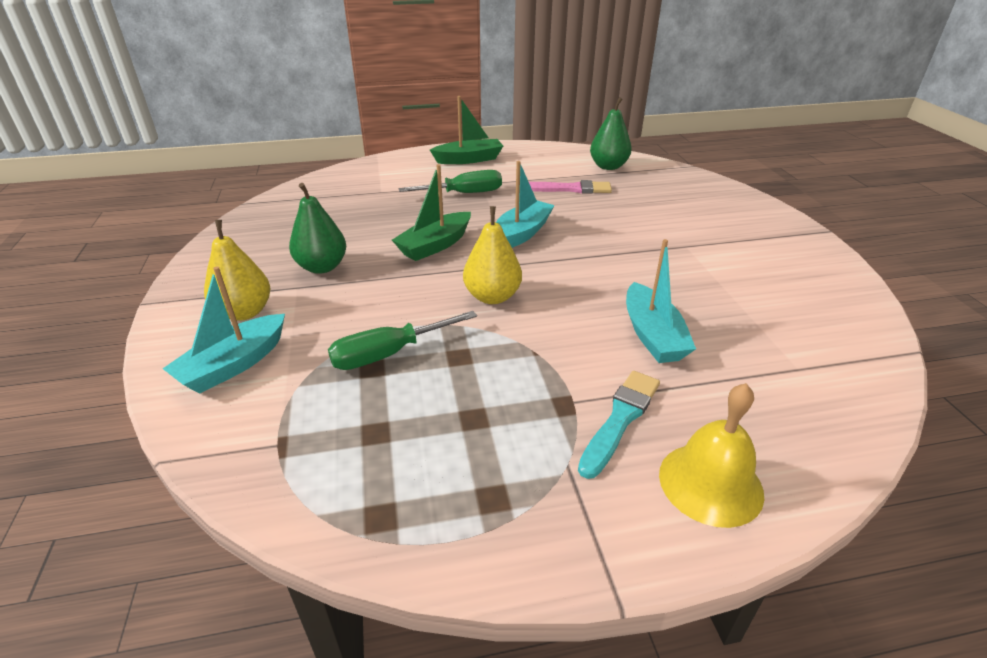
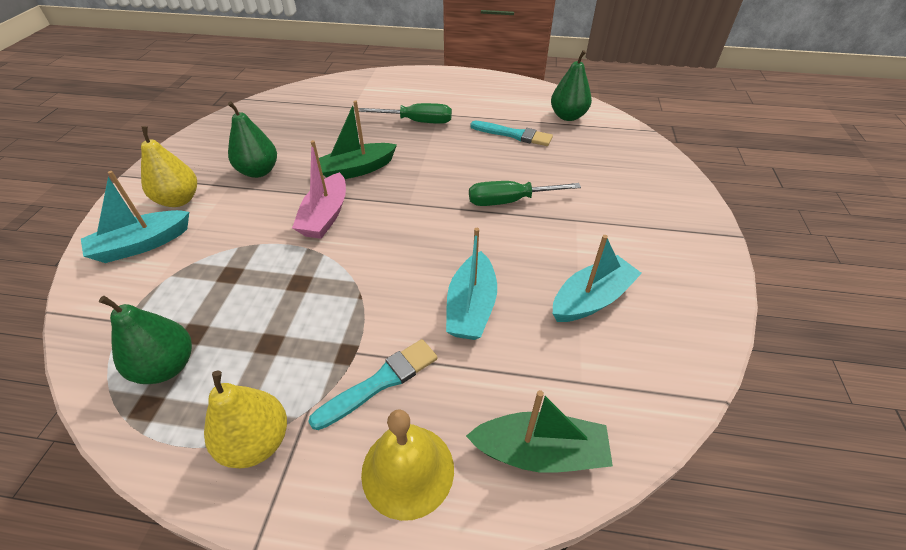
camera: 20 degrees right, 10 degrees up
(372, 471) = (167, 366): none -> green pear
(389, 354) = (251, 265): green screwdriver -> green screwdriver (510, 201)
(436, 292) = (325, 216): none -> pink boat
(469, 159) = (447, 86): green boat -> green boat (540, 452)
(492, 297) = (366, 232): yellow pear -> yellow pear (257, 442)
(522, 233) = (436, 173): turquoise boat -> turquoise boat (591, 299)
(570, 189) = (513, 134): pink brush -> turquoise brush

